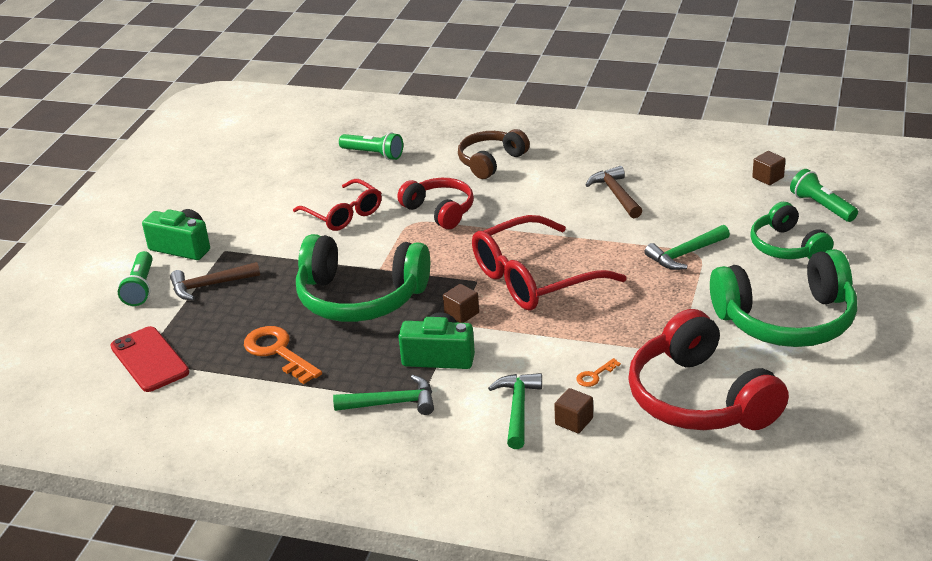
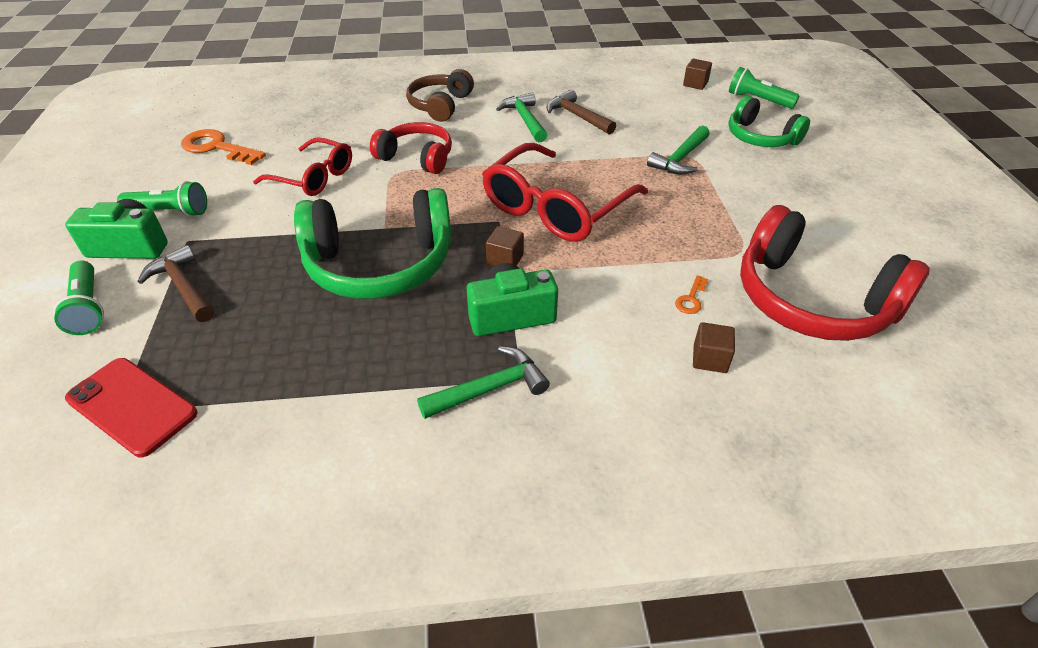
camera: 25 degrees left, 10 degrees up
(209, 285) = (183, 286): brown hammer -> brown hammer turned 90 degrees clockwise
(278, 352) = (310, 354): orange key -> orange key (217, 147)
(373, 154) = (316, 115): green flashlight -> green flashlight (170, 212)
(518, 409) = (639, 359): green hammer -> green hammer (525, 119)
(787, 320) = (819, 203): green headphones -> none

